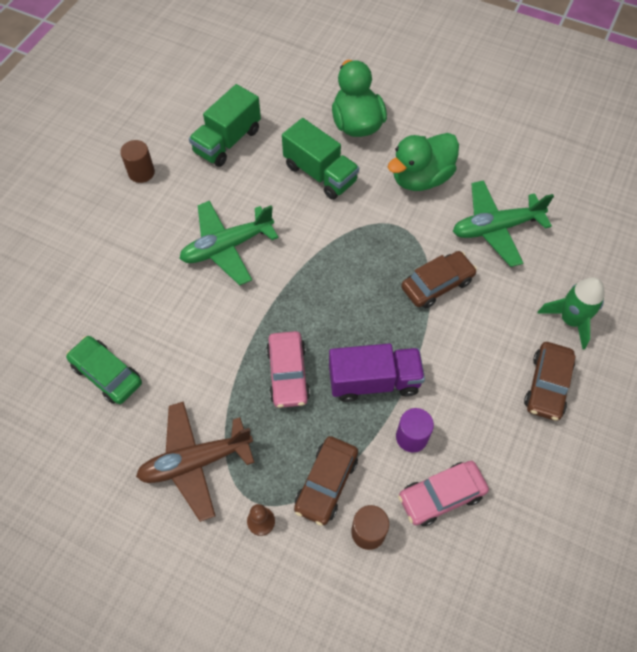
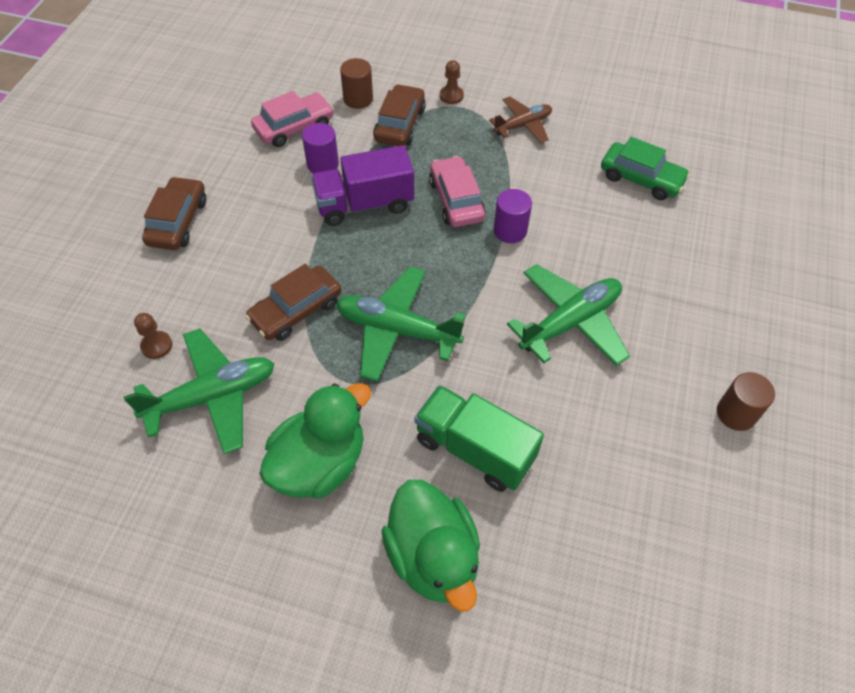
camera: 170 degrees right, 5 degrees down
(195, 462) = (522, 125): brown plane -> brown plane, size x0.62
(227, 141) = (634, 488): green truck -> none
(248, 334) = (510, 231): none -> purple cylinder
(359, 258) = (397, 330): none -> green plane
(543, 270) = (156, 346): none -> brown pawn
(570, 320) = (135, 290): green rocket -> none

